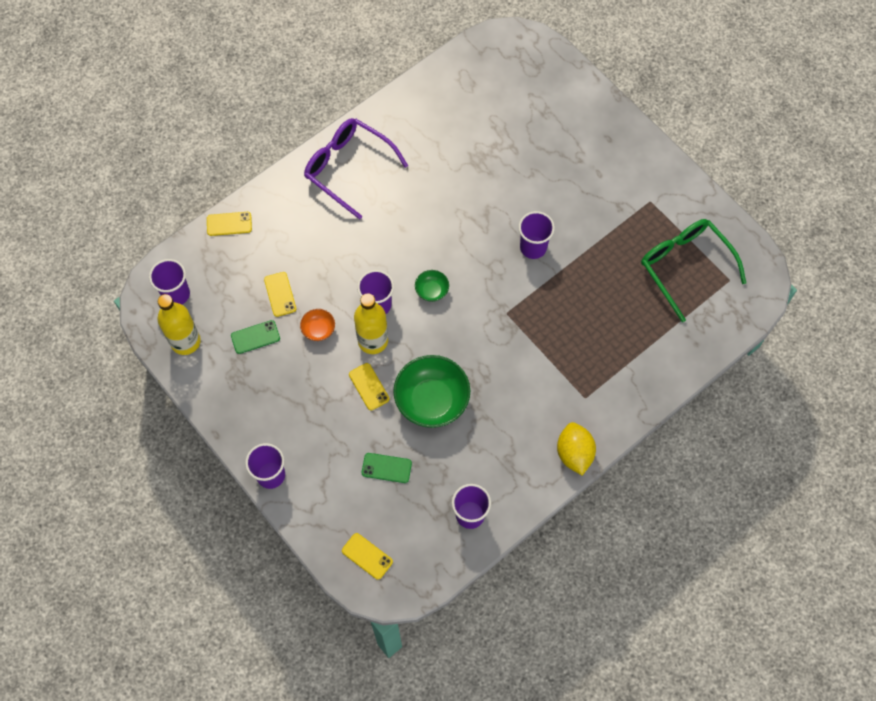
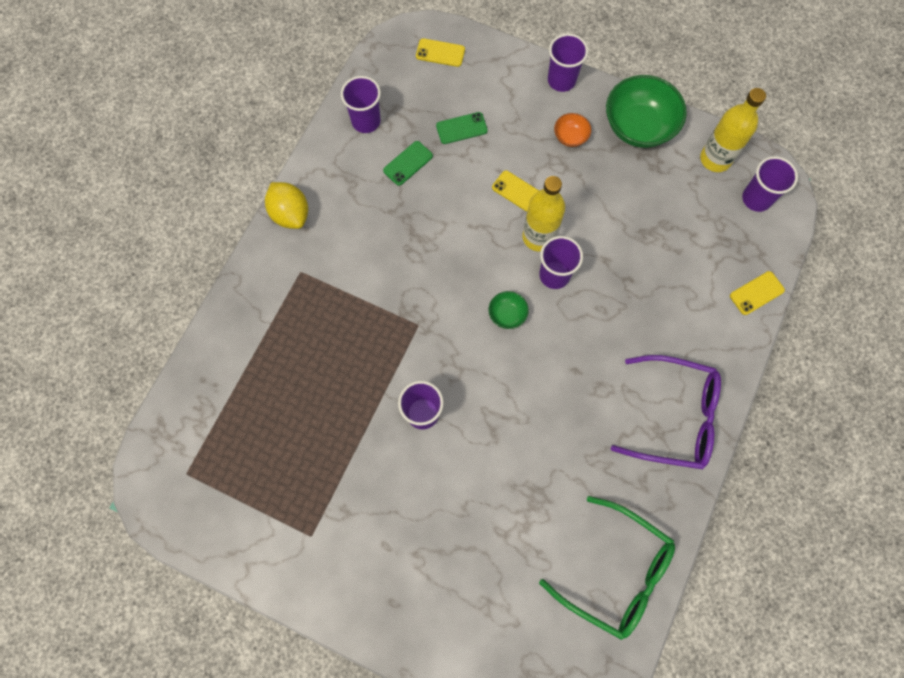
camera: 155 degrees right, 5 degrees up
(255, 337) = (653, 191): green phone -> green phone (408, 163)
(280, 294) = (657, 243): yellow phone -> none
(318, 330) = (597, 224): orange bowl -> orange bowl (570, 137)
(432, 400) = (450, 205): green bowl -> green bowl (638, 126)
(685, 267) = (241, 467): green glasses -> green glasses (615, 571)

